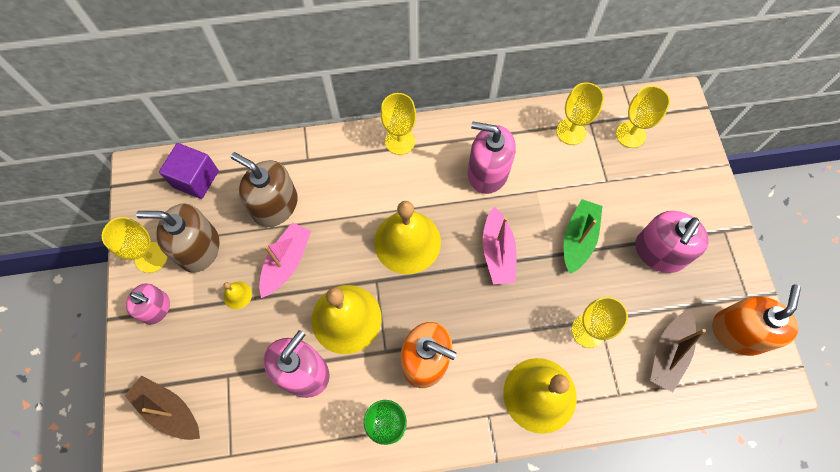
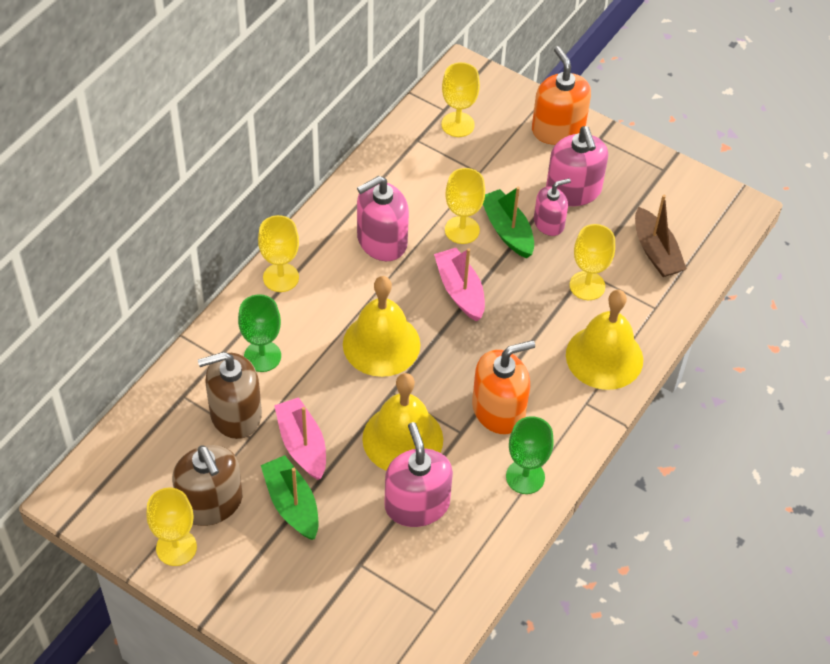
camera: 50 degrees left, 15 degrees down
(156, 308) = (234, 577): pink soap dispenser -> pink soap dispenser (549, 223)
(169, 410) = (344, 632): brown boat -> none
(196, 179) = (134, 457): purple cube -> none
(198, 248) = (210, 503): brown soap dispenser -> brown soap dispenser turned 75 degrees counterclockwise
(237, 295) = (292, 504): yellow bell -> green boat
(331, 183) = (262, 356): none -> green goblet
(498, 252) = (460, 290): pink boat -> pink boat turned 150 degrees counterclockwise
(571, 131) = (410, 158): yellow goblet -> yellow goblet (462, 230)
(738, 332) = (683, 198): orange soap dispenser -> orange soap dispenser (558, 129)

